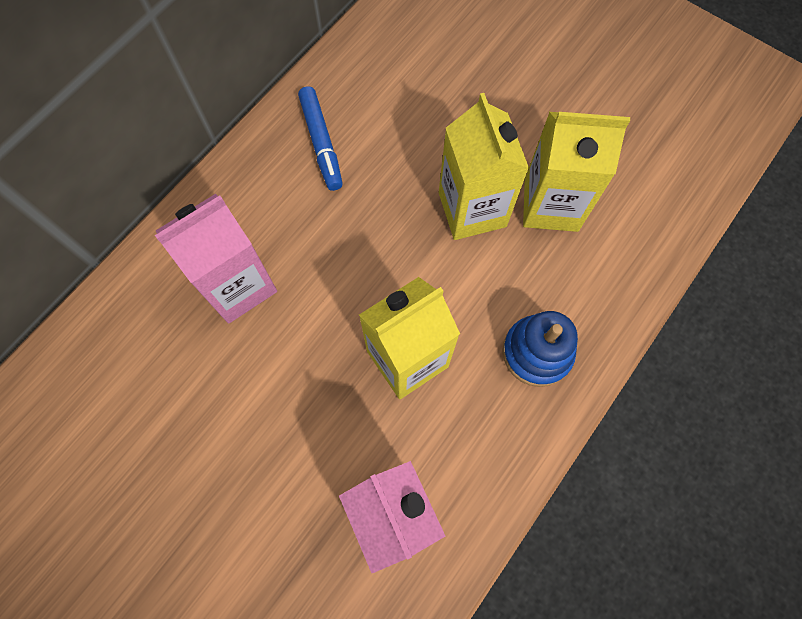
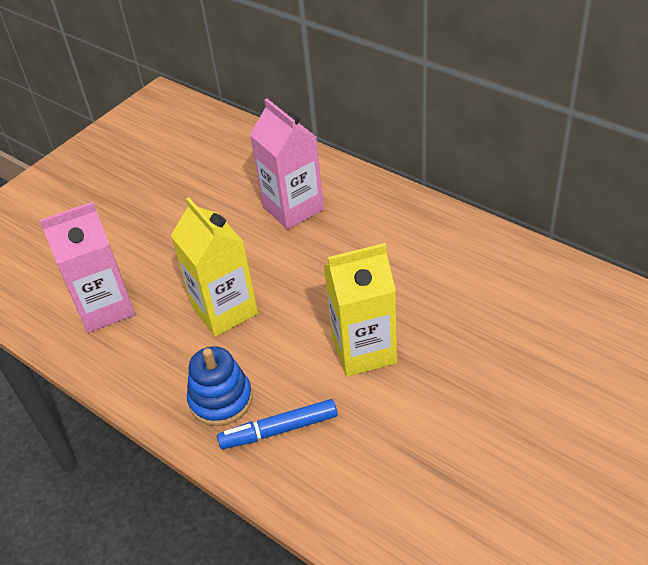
camera: 95 degrees right, 25 degrees down
(321, 143) = (426, 243): blue marker -> blue marker (279, 430)
(551, 205) = (371, 413): yellow carton -> none

